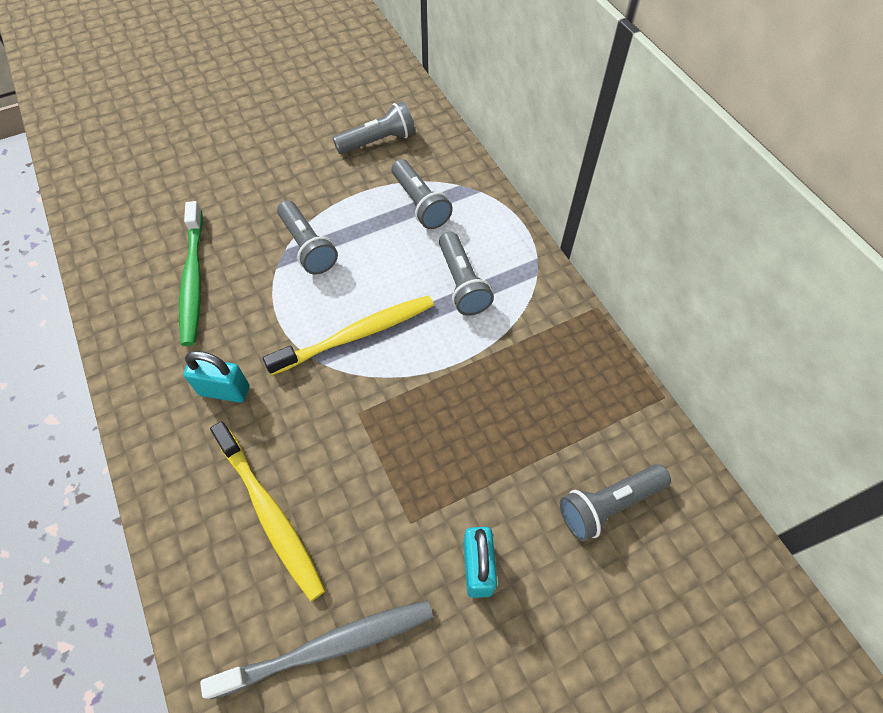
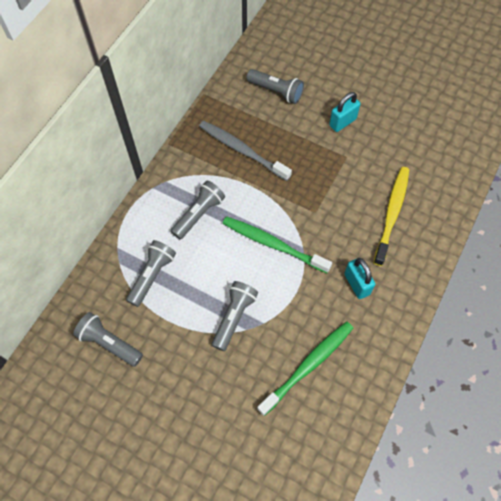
camera: 125 degrees left, 5 degrees up
(329, 647) = (416, 154): grey toothbrush -> grey toothbrush (242, 150)
(357, 335) = (273, 244): yellow toothbrush -> green toothbrush

